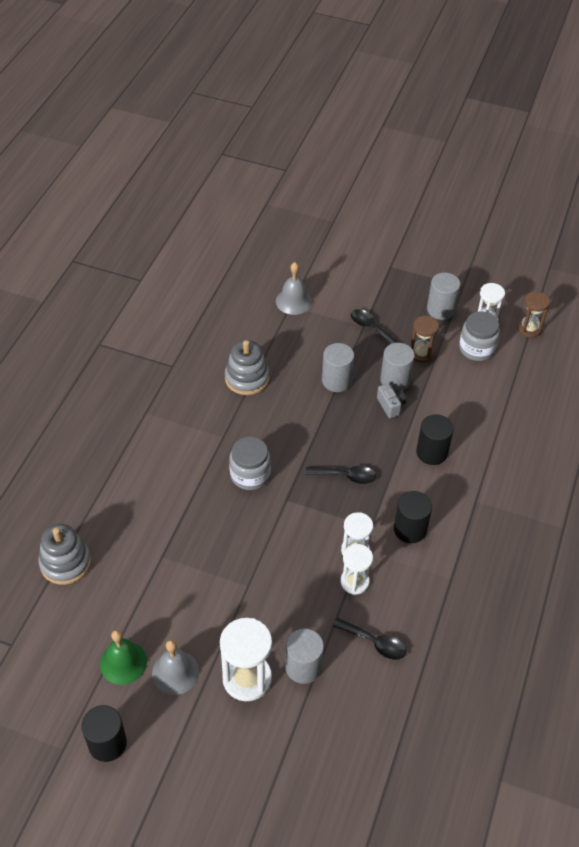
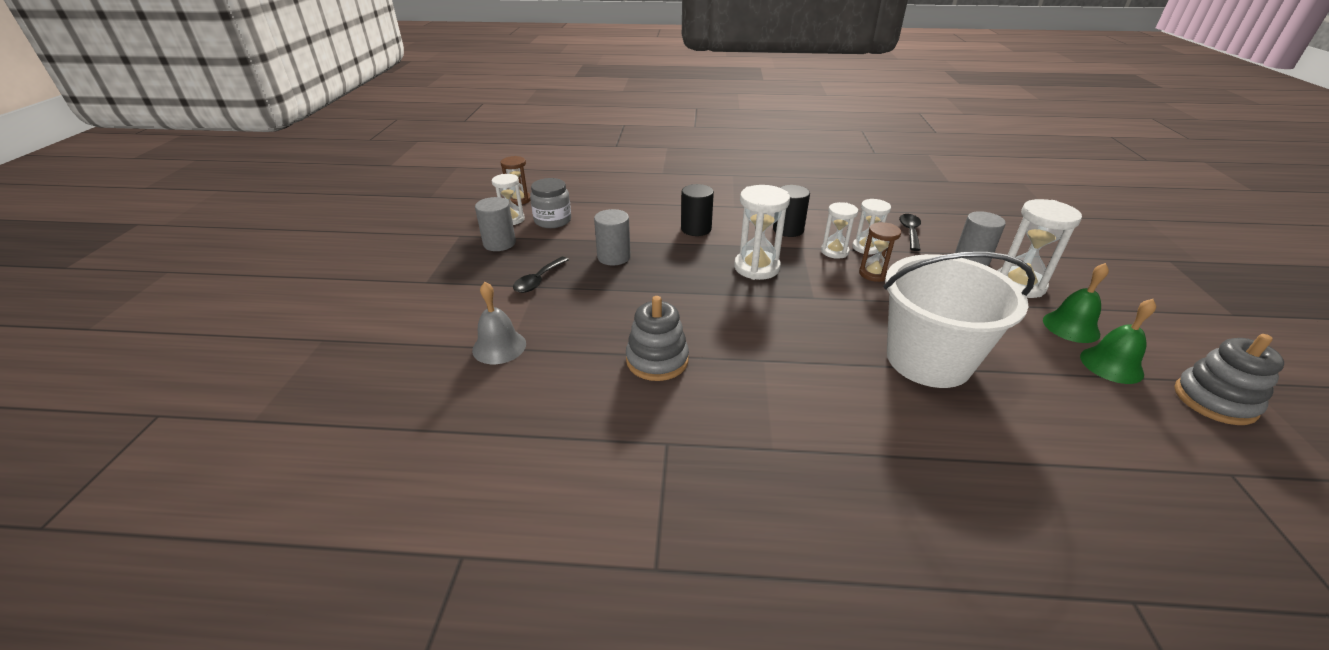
camera: 105 degrees left, 15 degrees down
(65, 562) = (1073, 458): grey stacking toy -> grey stacking toy (1214, 401)
(107, 743) = (1193, 352): black cylinder -> none
(175, 672) = (1071, 327): grey bell -> green bell
(181, 537) = (928, 360): none -> white bucket
(250, 475) = (803, 327): grey jar -> none
(336, 381) = (630, 292): grey cylinder -> none
(346, 476) = (756, 267): black spoon -> white hourglass
(390, 406) = (650, 255): grey camera -> none
(421, 353) = (569, 247): brown hourglass -> brown hourglass (873, 274)

